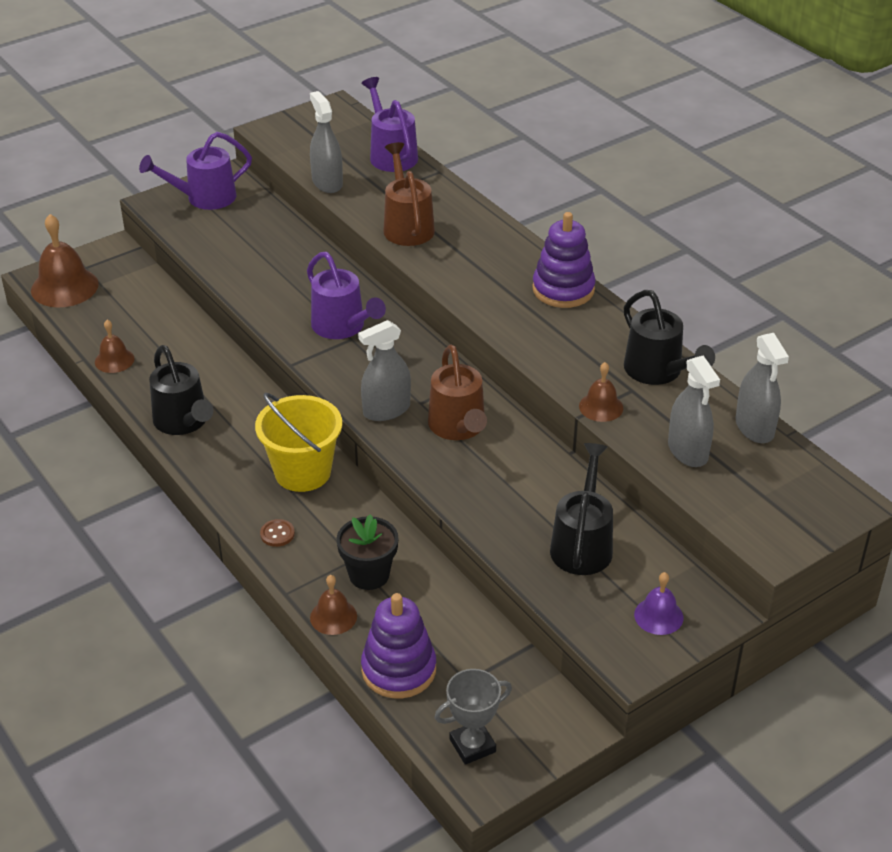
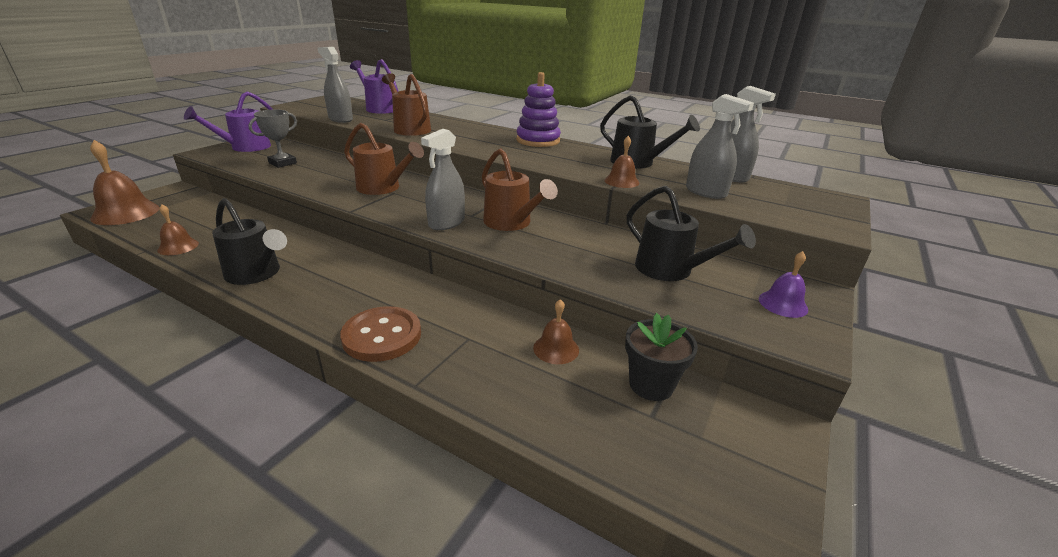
camera: 25 degrees left, 10 degrees down
(277, 534) = (382, 336): brown button -> brown button, size x2.20
(302, 472) = (385, 286): yellow bucket -> none
(333, 616) = (477, 393): brown bell -> brown bell (556, 348)
(343, 327) = (383, 188): purple watering can -> brown watering can
(369, 575) = (490, 347): black flower pot -> black flower pot (651, 384)
(398, 669) = (578, 426): purple stacking toy -> none
(472, 745) = (716, 485): grey trophy -> grey trophy (282, 163)
(582, 543) = (671, 270): black watering can -> black watering can turned 150 degrees clockwise

